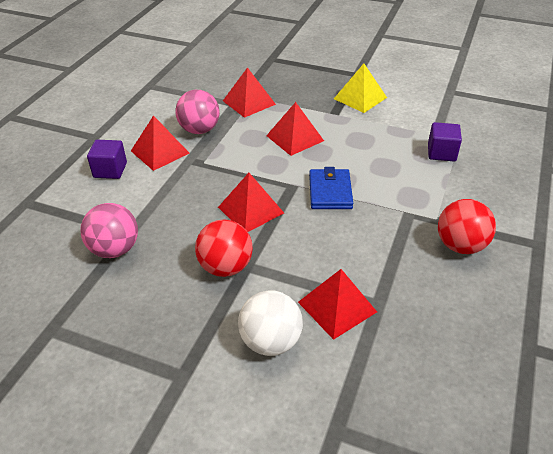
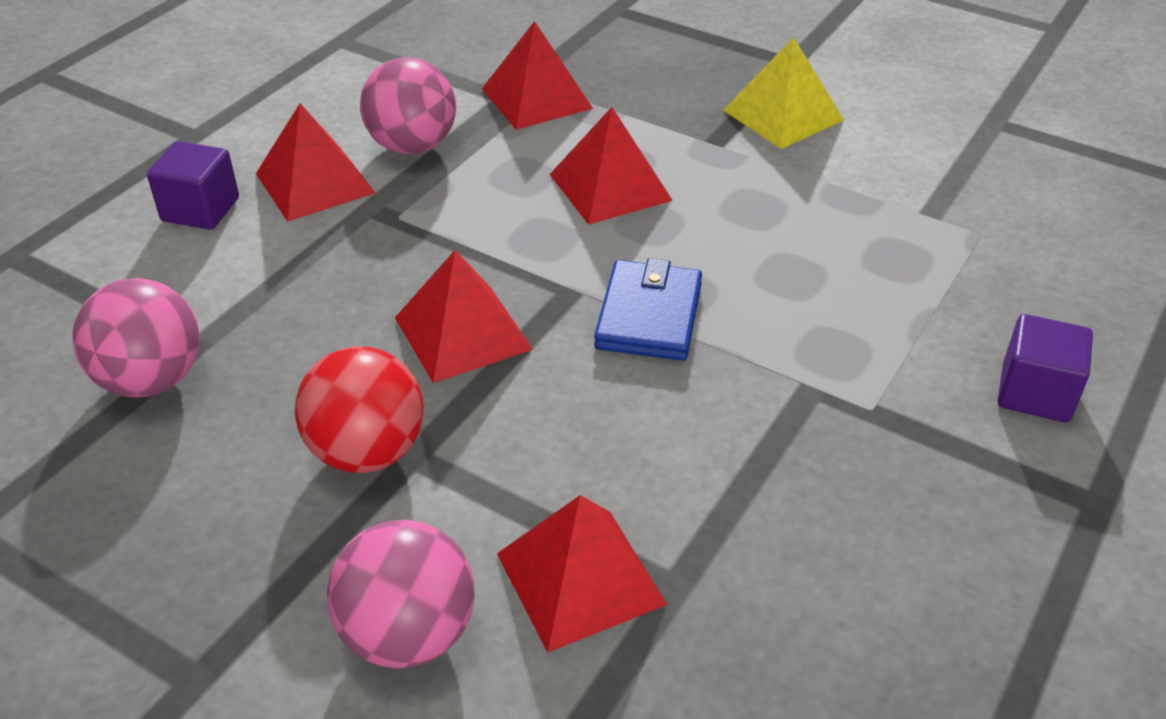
camera: 10 degrees right, 0 degrees up
(270, 341) = (408, 634): white ball -> pink ball
(441, 153) = (930, 259): purple cube -> purple cube (1035, 393)
(460, 245) = (908, 479): red ball -> none

